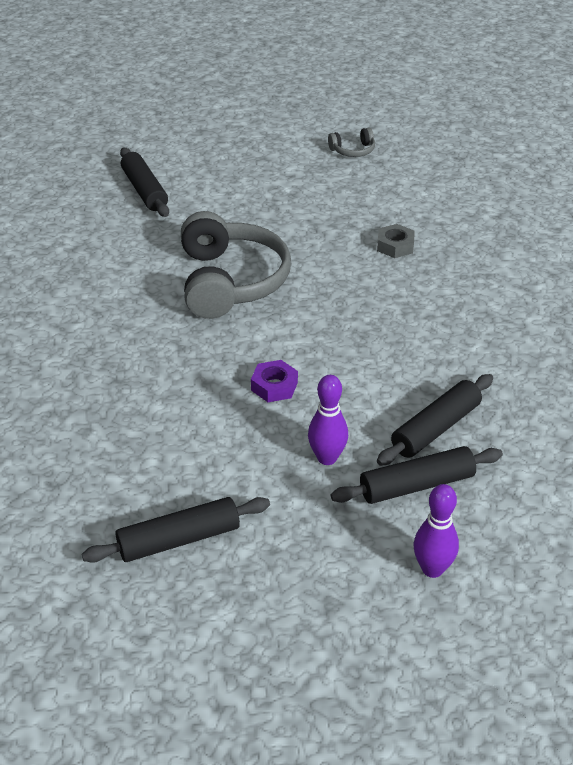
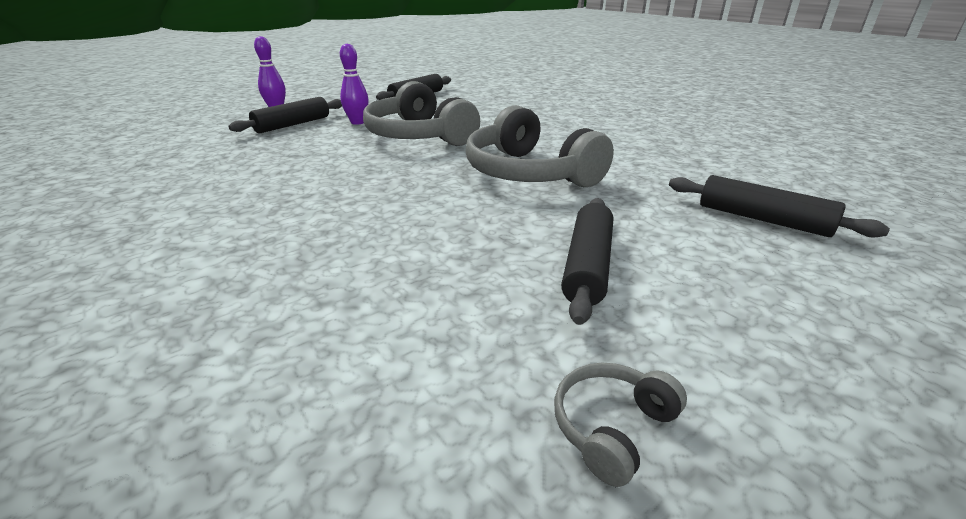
camera: 150 degrees right, 10 degrees down
(274, 386) = (419, 136): purple nut -> grey headphones
(395, 246) = (380, 248): grey nut -> none
(435, 428) = (284, 142): black rolling pin -> black rolling pin (588, 266)

